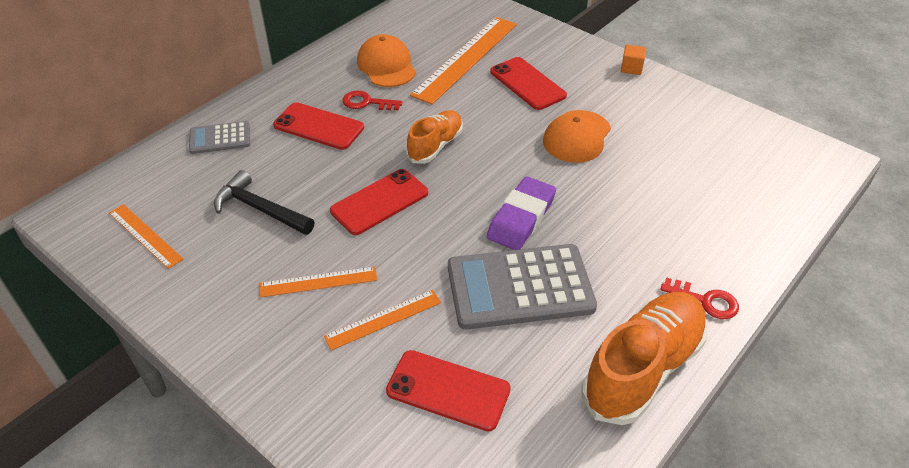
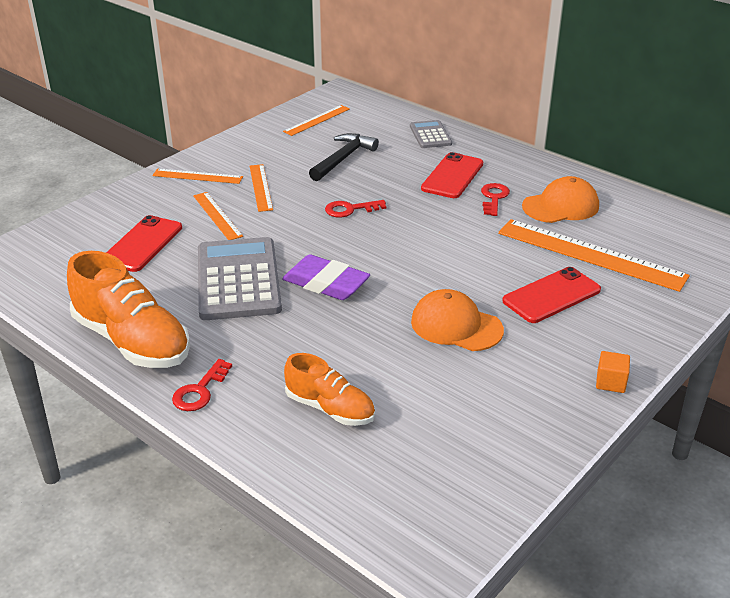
camera: 90 degrees right, 10 degrees down
(277, 352) = (197, 176): none -> orange ruler
(379, 202) = (350, 209): red phone -> red key
(435, 146) = (430, 236): orange shoe -> orange shoe (330, 408)

